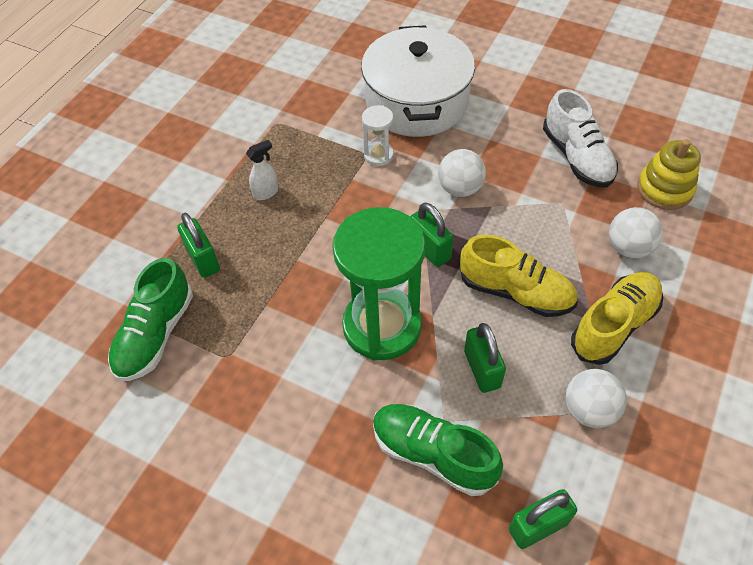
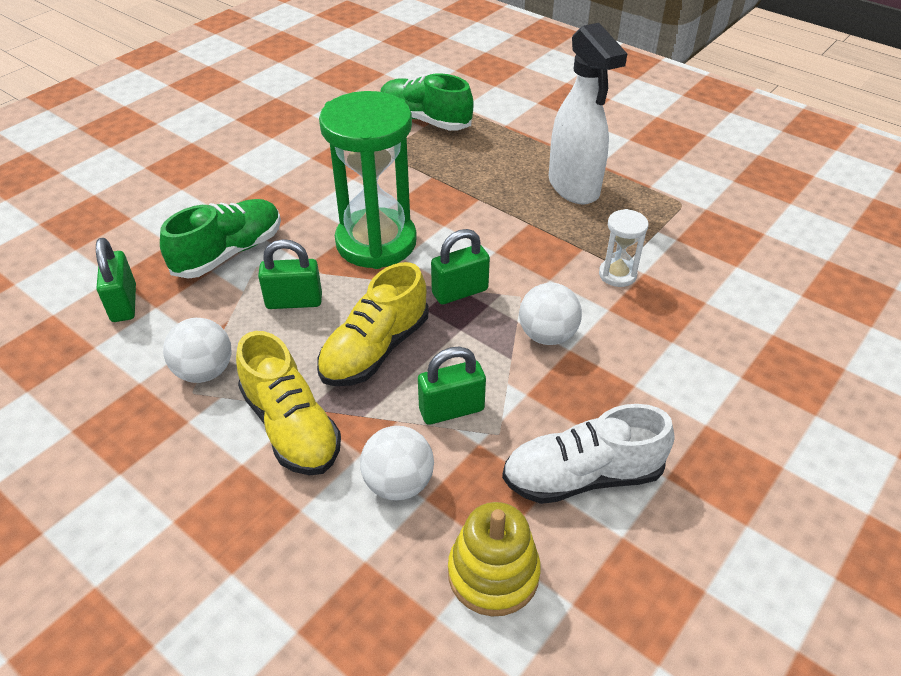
camera: 100 degrees right, 10 degrees down
(203, 259) = (497, 146): green padlock -> green padlock (451, 410)
(266, 192) = (574, 187): white spray bottle -> white spray bottle, size x2.33
(417, 102) = (716, 324): white pot -> none

